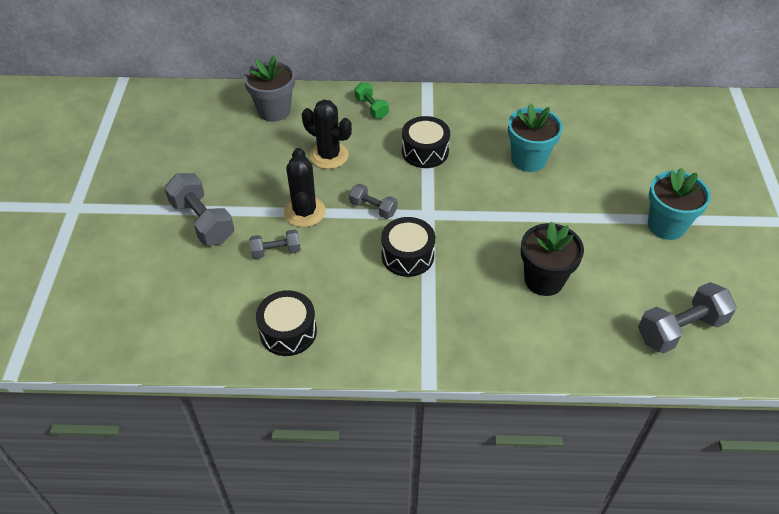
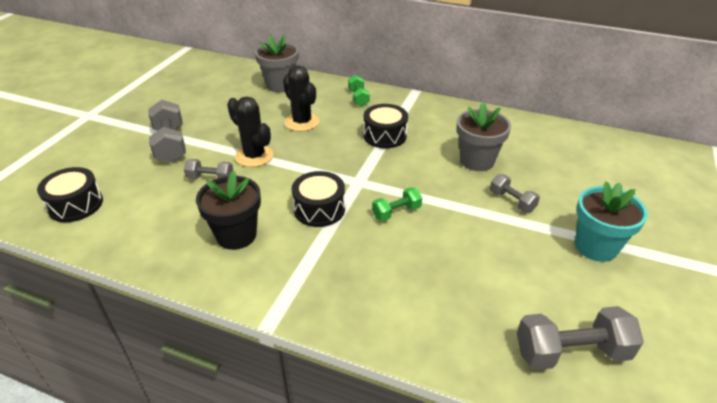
camera: 20 degrees right, 10 degrees down
(288, 331) = (174, 242): black drum -> black drum (76, 205)
(304, 212) = (254, 156): black cactus -> black cactus turned 60 degrees counterclockwise
(373, 208) = (313, 166): grey dumbbell -> grey dumbbell (512, 201)
(481, 239) = (396, 212): none -> green dumbbell
(528, 159) = (477, 161): turquoise flower pot -> grey flower pot
(544, 280) = (439, 262): black flower pot -> black flower pot (236, 235)

